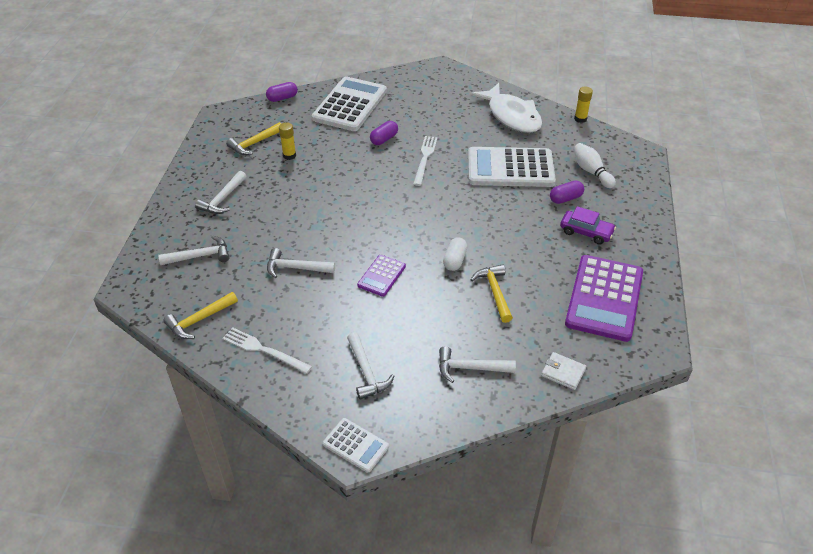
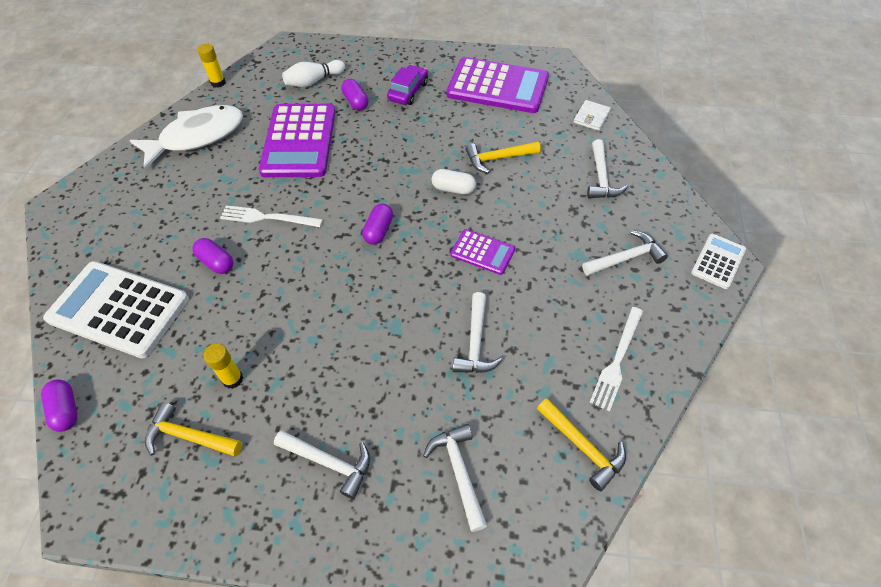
camera: 90 degrees left, 10 degrees up
(254, 143) = (189, 436): yellow hammer -> yellow hammer turned 150 degrees clockwise
(408, 216) = (379, 231): none -> purple capsule
(510, 168) = (299, 141): white calculator -> purple calculator

